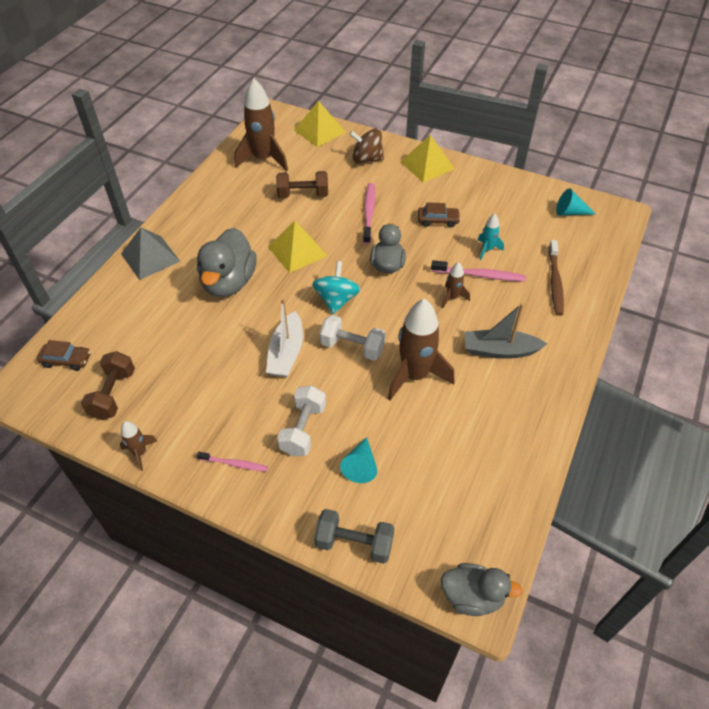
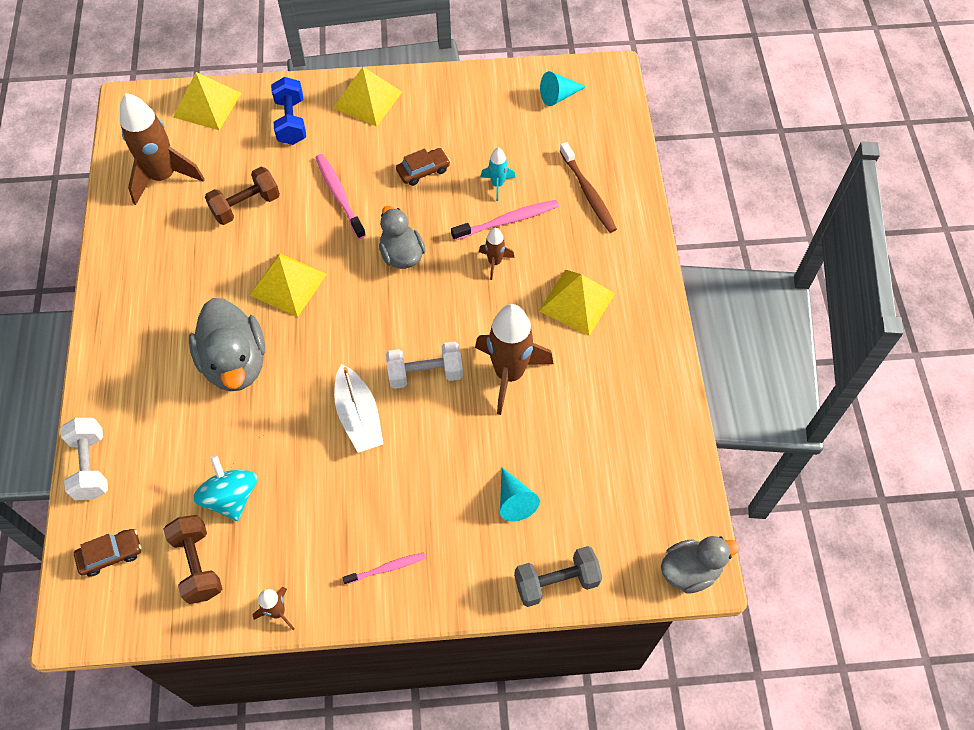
camera: 30 degrees left, 10 degrees up
(150, 257) = (115, 376): grey pyramid -> none
(303, 429) = (433, 493): white dumbbell -> white dumbbell (91, 466)
(336, 300) = (372, 325): turquoise spinning top -> turquoise spinning top (231, 497)
(366, 159) = (291, 122): brown spinning top -> blue dumbbell
(500, 350) = (577, 302): grey boat -> yellow pyramid

